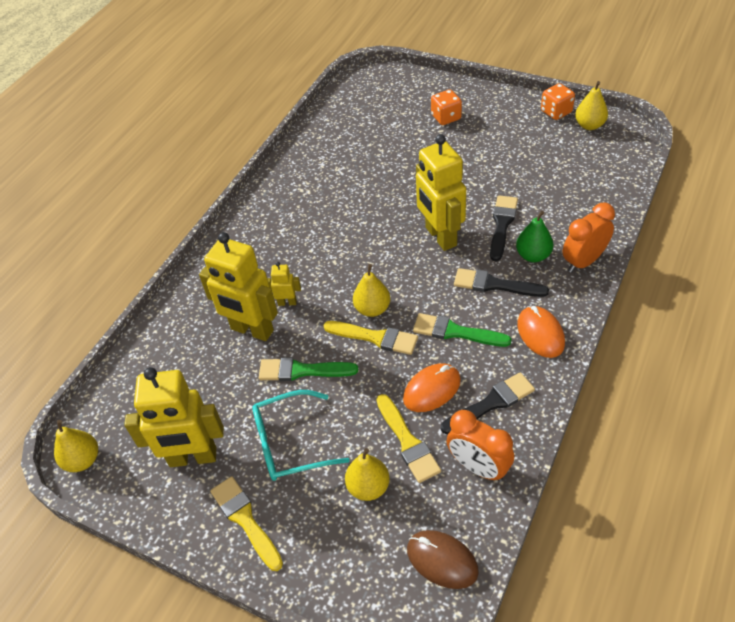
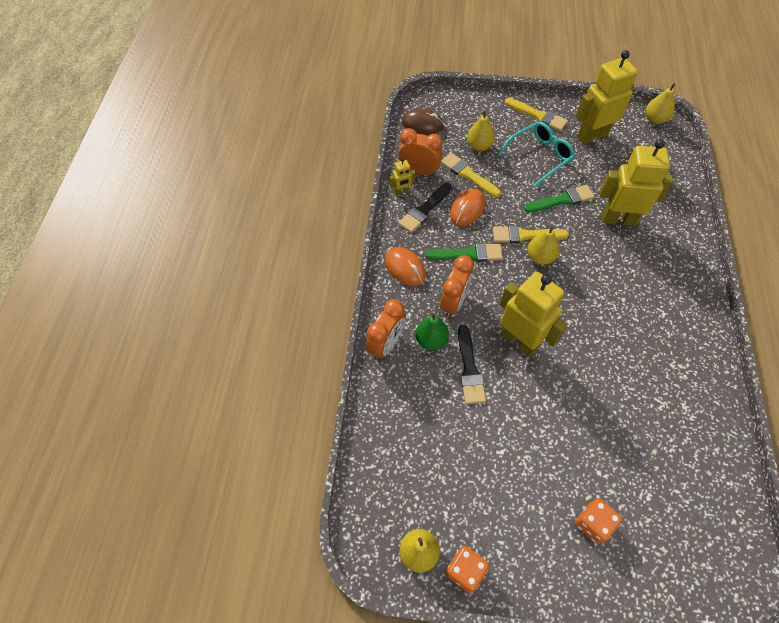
camera: 155 degrees right, 10 degrees up
(287, 302) = (608, 246): yellow robot -> yellow robot (401, 192)
(495, 285) = (453, 302): black brush -> orange clock

